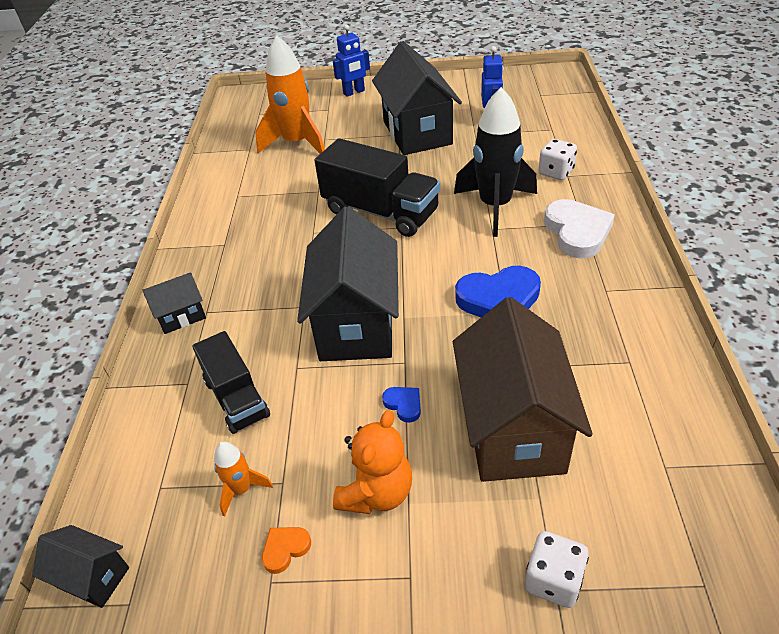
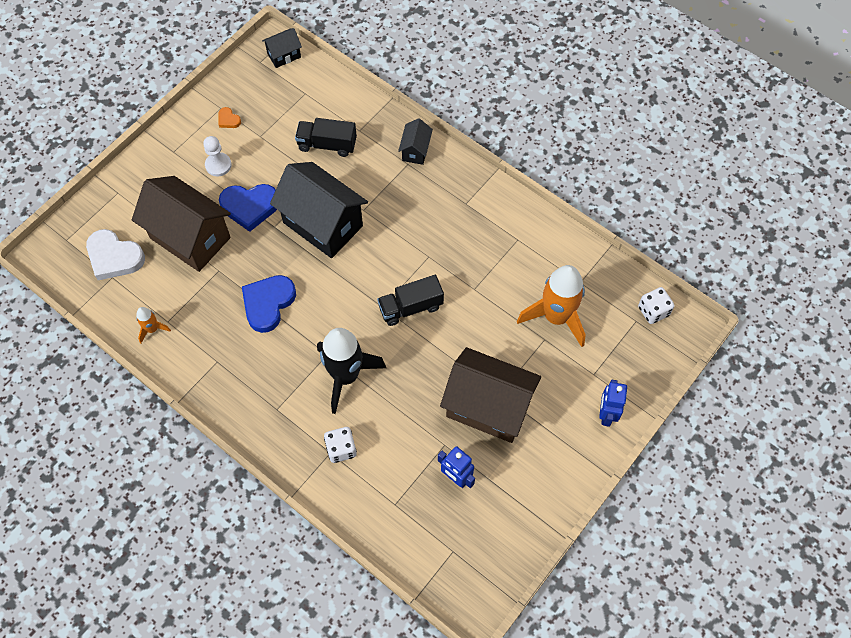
camera: 125 degrees right, 20 degrees up
(241, 489) = (272, 120): orange rocket -> orange rocket (152, 329)
(285, 549) = (228, 120): orange heart -> orange heart turned 135 degrees clockwise
(376, 492) = (218, 165): orange teddy bear -> white pawn
(380, 212) = (410, 307): black truck -> black truck, size x0.63
(404, 404) = (250, 207): blue heart -> blue heart, size x2.18
(417, 133) = (488, 407): black house -> brown house
(553, 580) = (121, 195): white dice -> white dice (653, 311)
(577, 232) = (273, 397): white heart -> white heart (114, 257)

